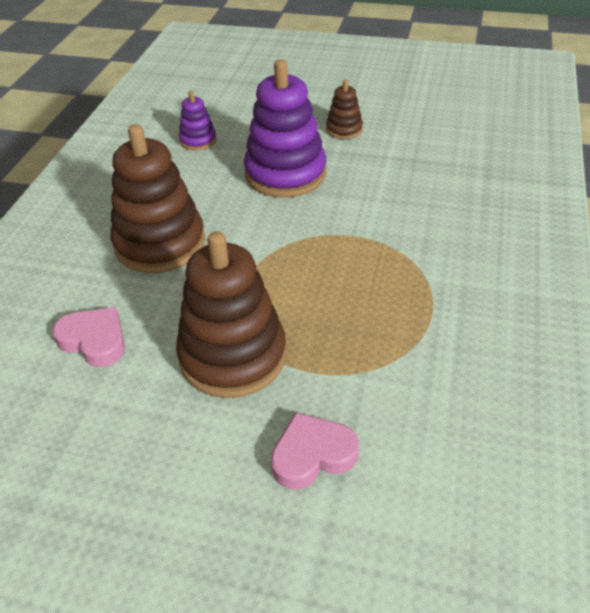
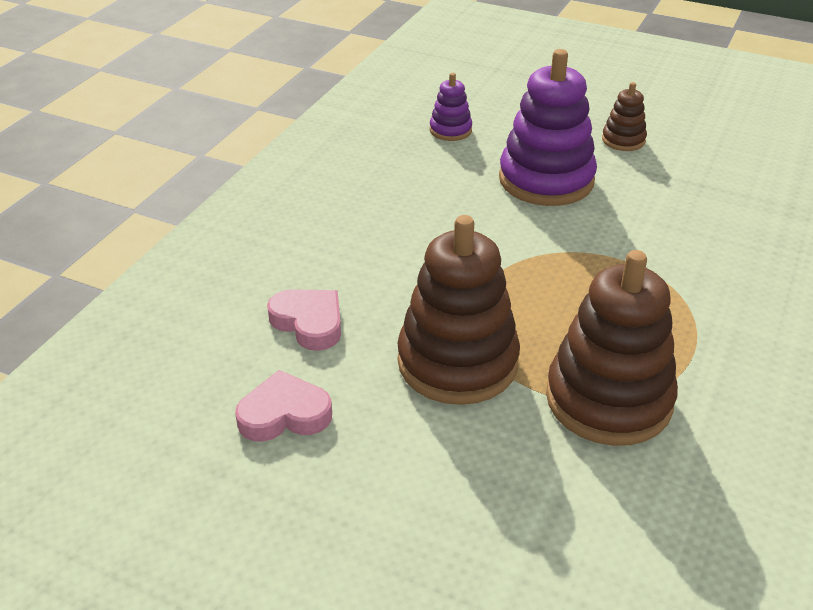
camera: 10 degrees right, 5 degrees down
(160, 243) = (393, 234): brown stacking toy -> brown stacking toy (608, 399)
(312, 455) = (530, 476): pink heart -> pink heart (284, 414)

